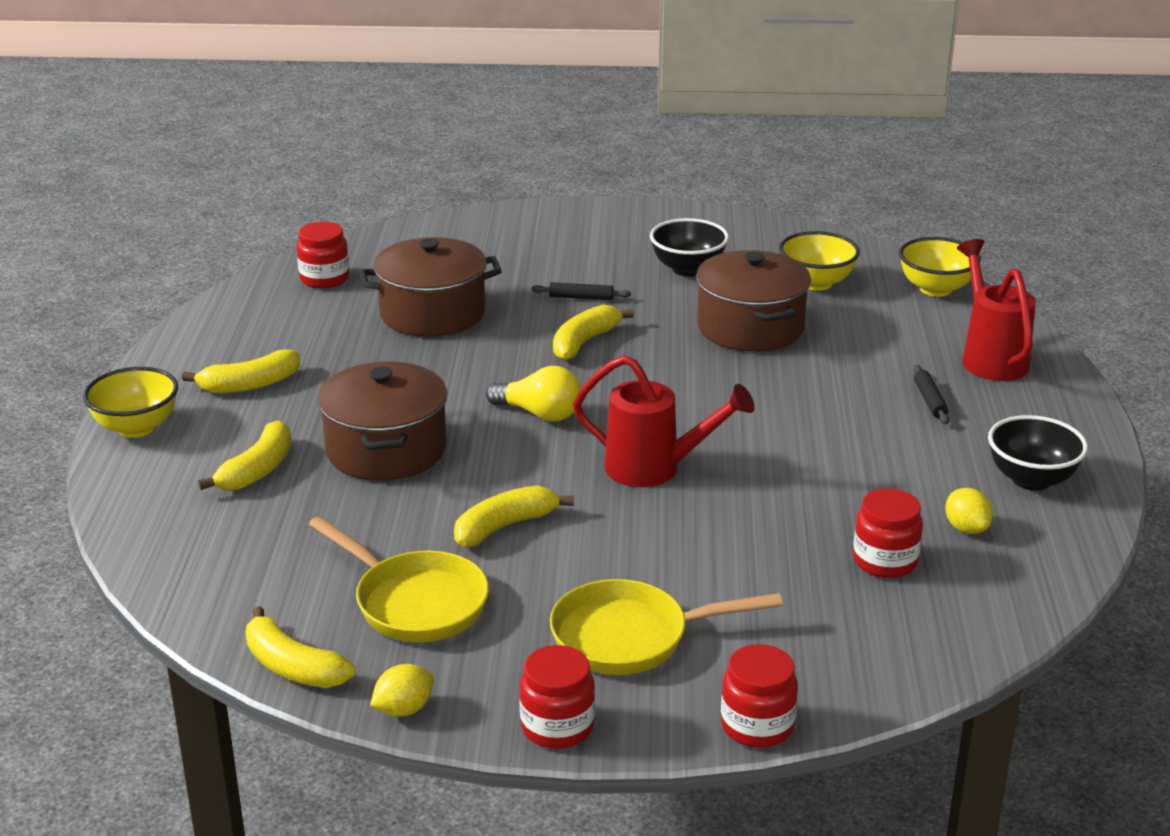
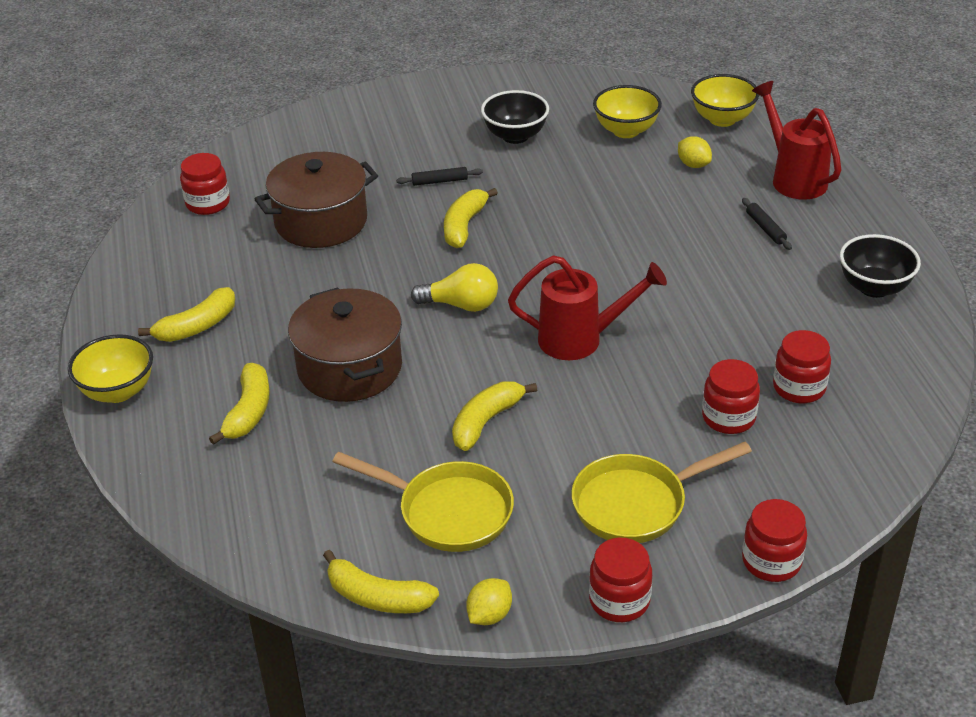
camera: 15 degrees left, 10 degrees up
(750, 327) = (593, 185): brown pot -> none
(784, 575) = (728, 417): none -> red jar
(966, 528) = (846, 343): yellow lemon -> yellow lemon (693, 165)

